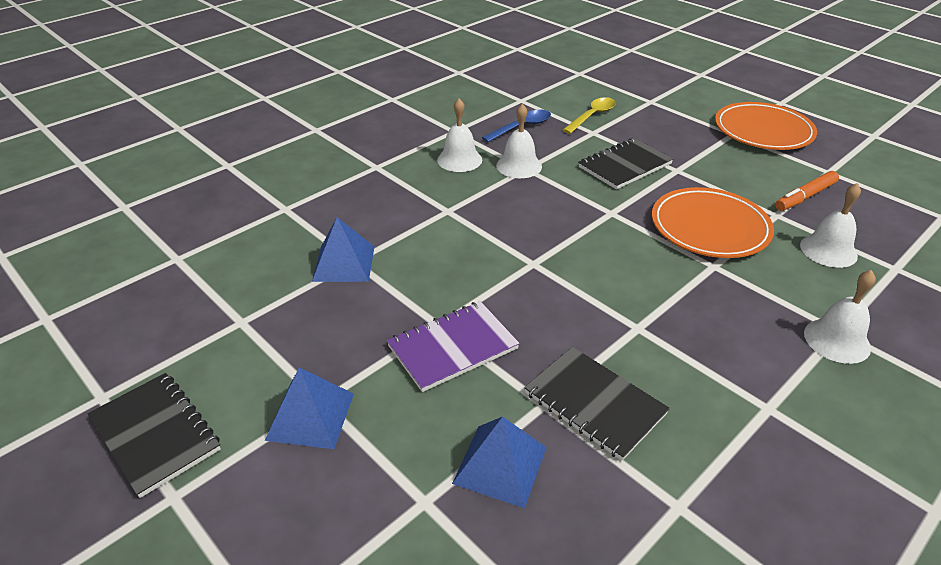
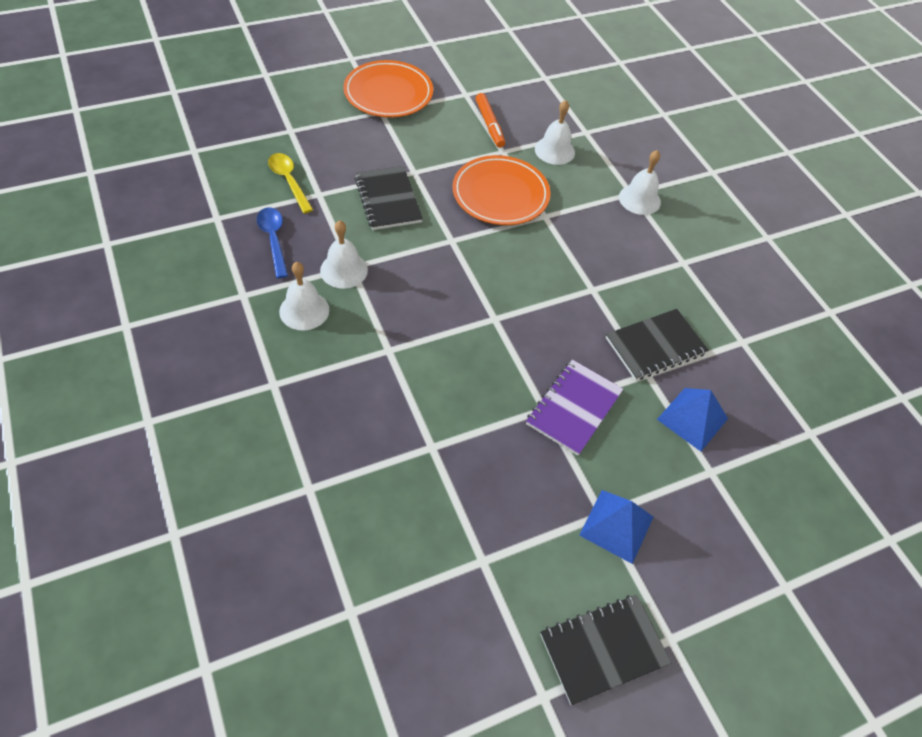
camera: 75 degrees left, 15 degrees up
(344, 263) = (432, 456): blue pyramid -> none
(452, 347) = (574, 408): purple notebook -> purple notebook turned 45 degrees clockwise

